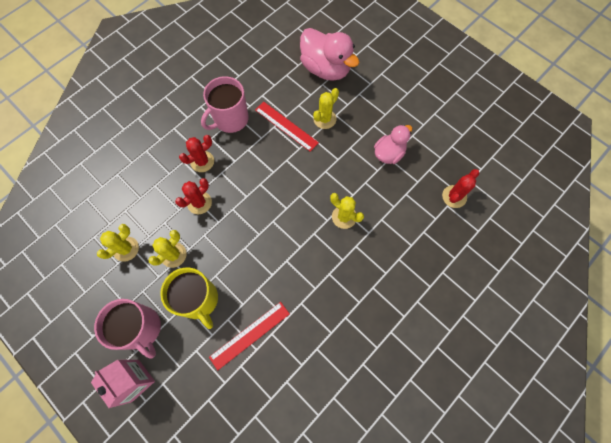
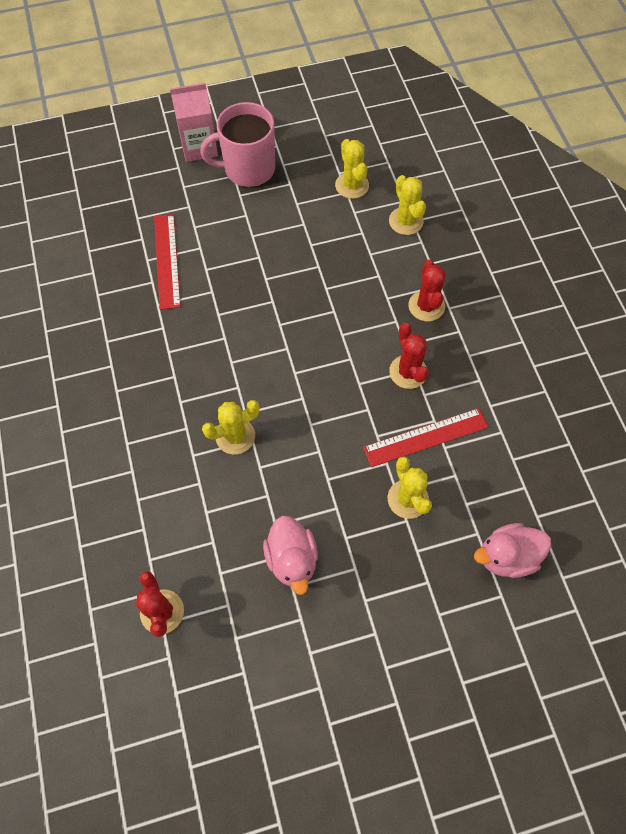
camera: 120 degrees right, 5 degrees down
(173, 255) = (313, 226): yellow cactus -> yellow cactus (406, 221)
(199, 203) = (366, 278): red cactus -> red cactus (408, 372)
(199, 300) = (242, 230): yellow mug -> none
(230, 119) = (478, 369): pink mug -> none
(325, 69) = (506, 556): pink duck -> pink duck, size x0.61

